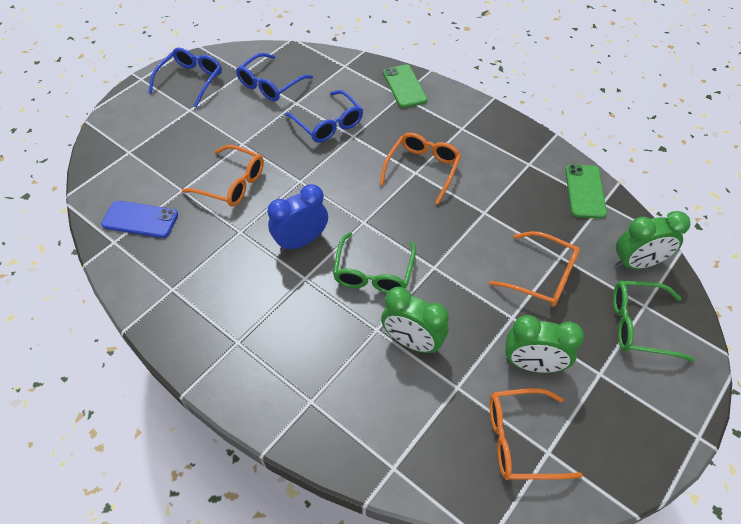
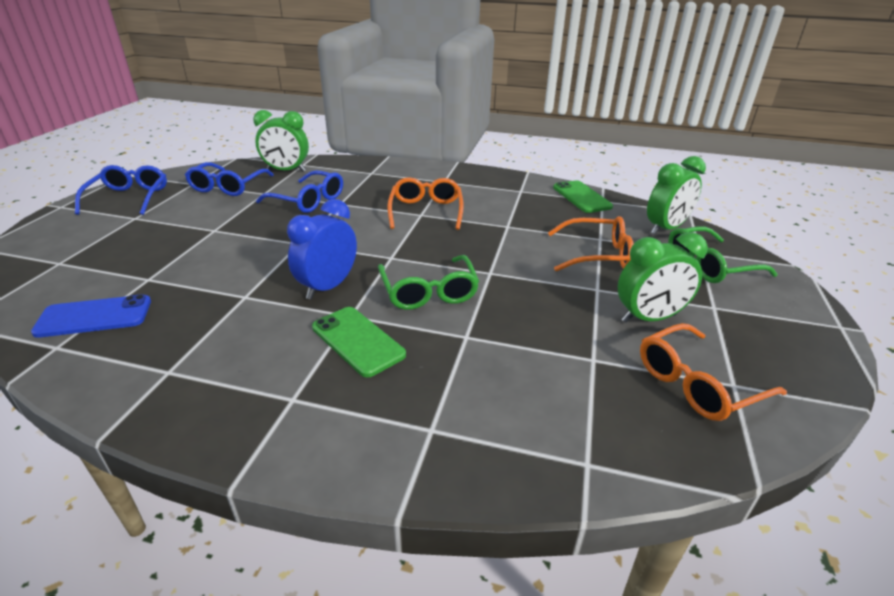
camera: 25 degrees left, 20 degrees down
(232, 183) = (216, 261): orange glasses -> none
(404, 86) = (370, 167): green phone -> green phone (357, 341)
(412, 342) = (513, 335): green clock -> green clock (286, 171)

